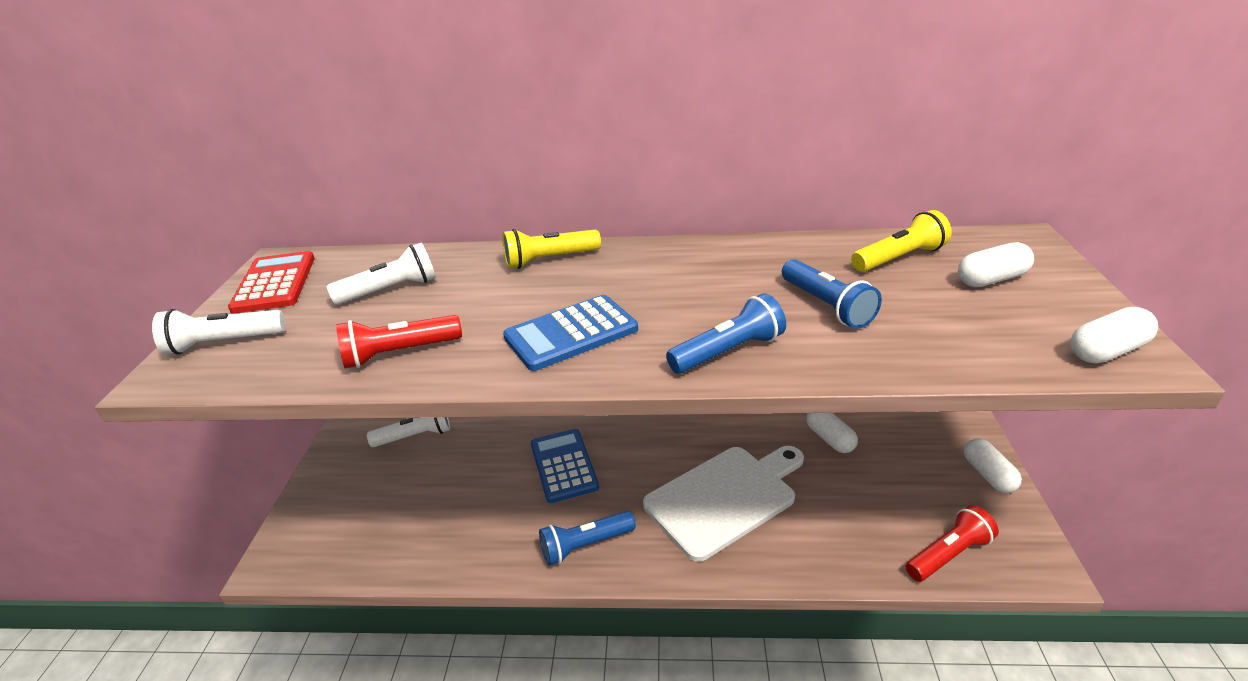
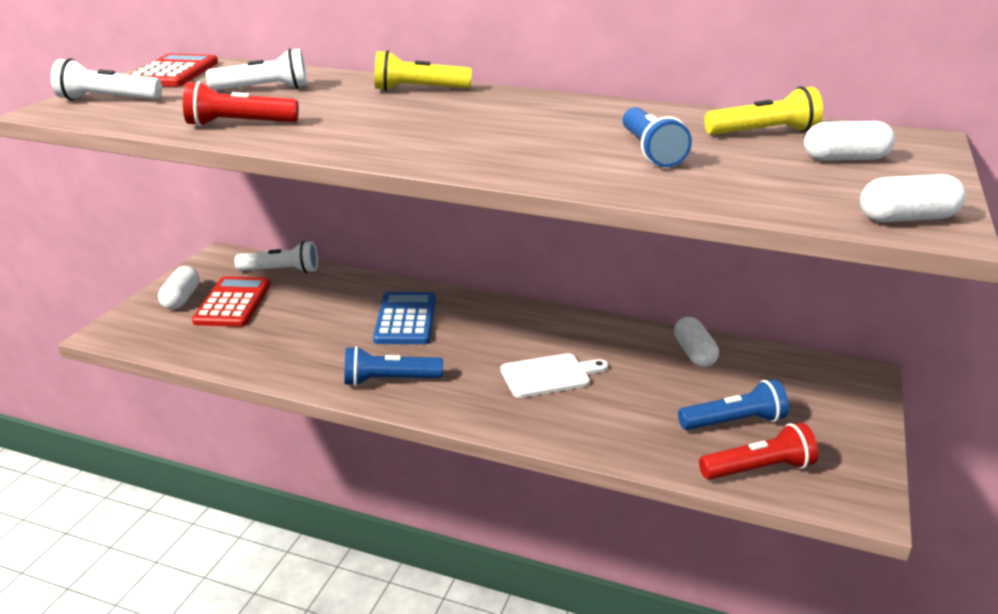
camera: 15 degrees right, 5 degrees down
(385, 489) = (233, 303): none -> red calculator
(571, 333) = (393, 134): blue calculator -> none
(724, 497) = (549, 375): white cutting board -> white cutting board, size x0.56
(728, 352) = (523, 164): blue flashlight -> blue flashlight (734, 422)
(988, 475) = (854, 418): white capsule -> white capsule (181, 299)

